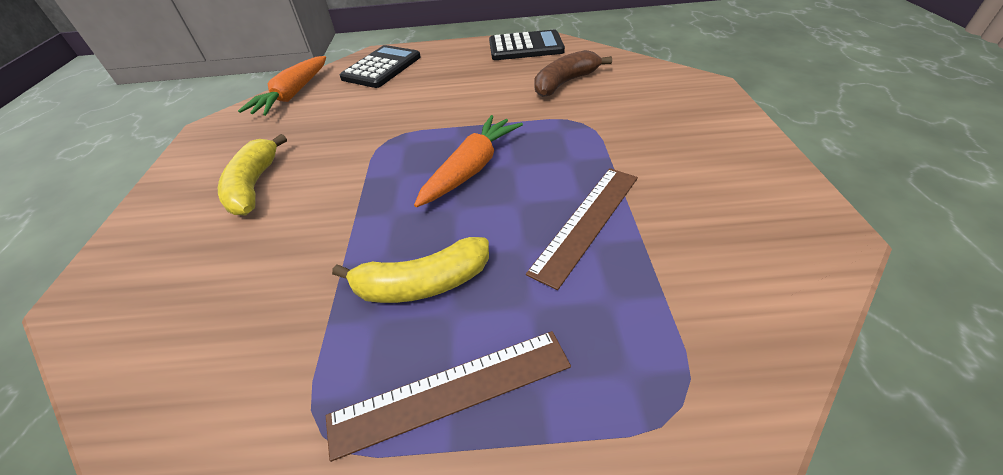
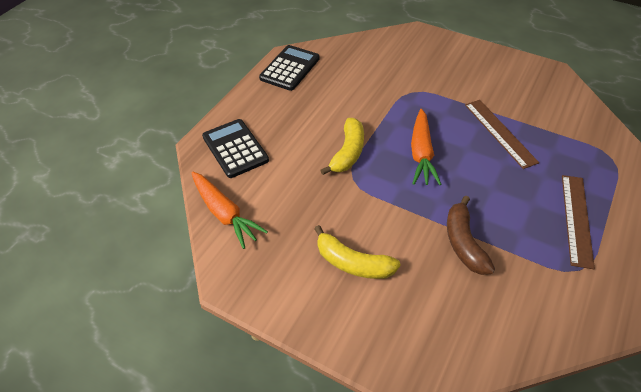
camera: 60 degrees left, 5 degrees up
(422, 284) = (506, 207): yellow banana -> yellow banana (348, 152)
(471, 169) = (421, 153): orange carrot -> orange carrot turned 150 degrees counterclockwise
(565, 82) = (360, 76): brown banana -> brown banana (463, 242)

